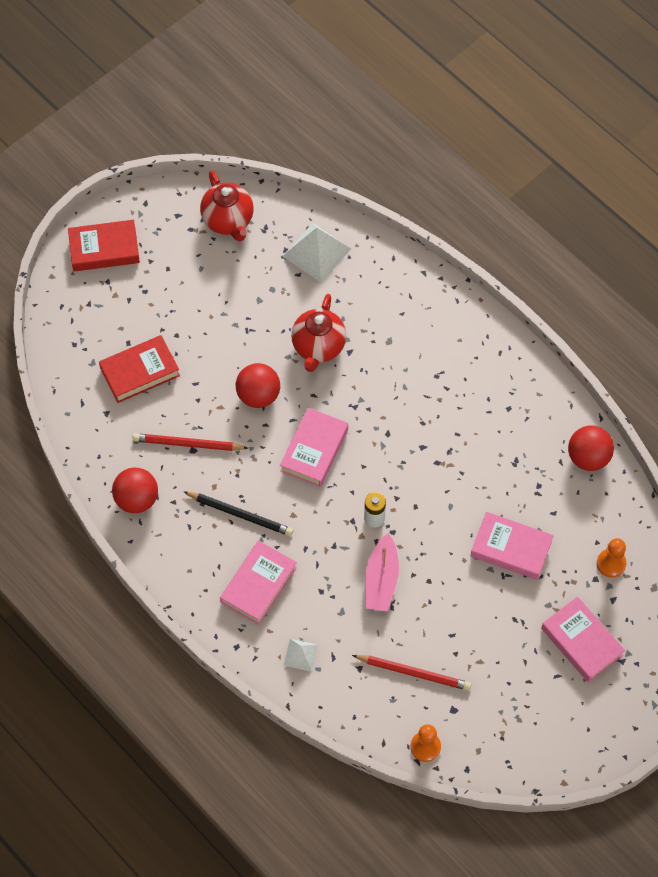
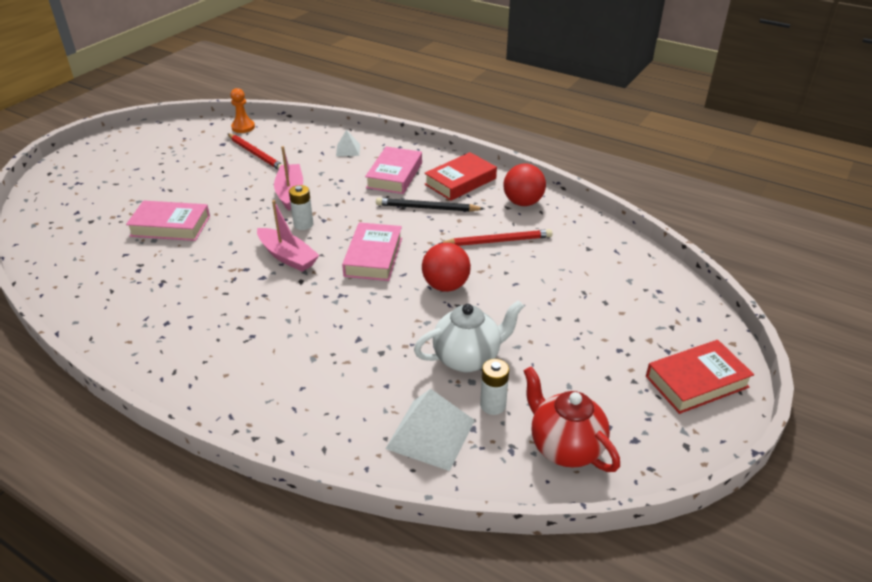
camera: 165 degrees right, 25 degrees down
(140, 372) = (577, 282): red book -> red book (460, 181)
(264, 265) = (493, 405): none -> white battery
(267, 311) = (467, 358): none -> white teapot
(318, 347) = (395, 336): red teapot -> none
(396, 470) = (288, 257): none -> pink boat
(413, 673) = (256, 154): red pencil -> red pencil turned 135 degrees counterclockwise
(581, 642) = (111, 186): pink book -> none
(588, 457) = (79, 298): red ball -> none
(611, 563) = (73, 232): orange pawn -> none

